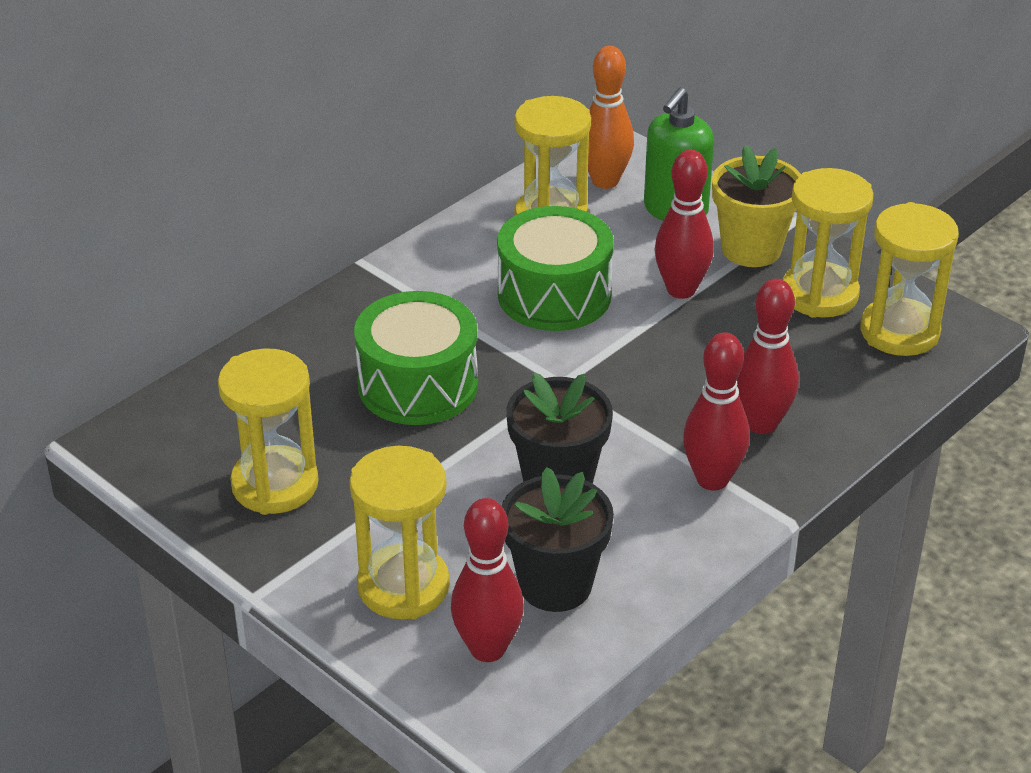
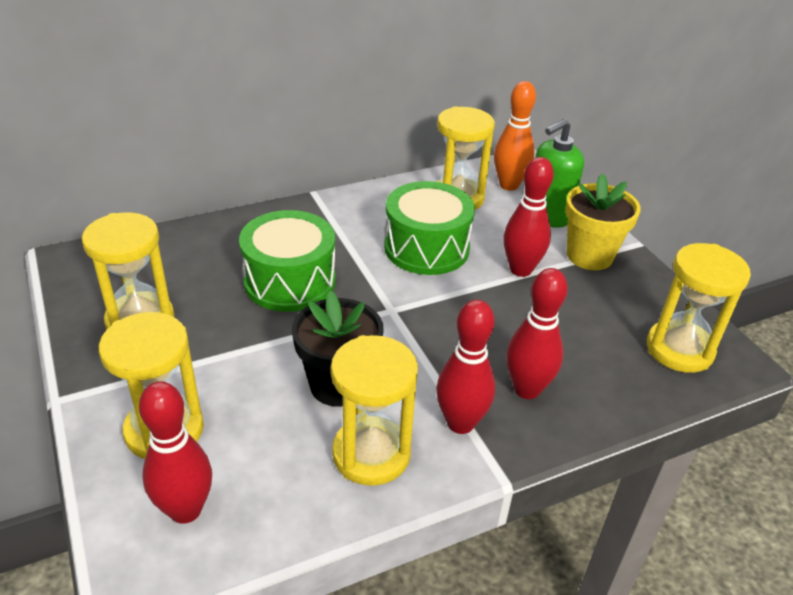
camera: 20 degrees right, 0 degrees up
(555, 585) = (278, 471): black flower pot -> none
(819, 294) = (626, 302): yellow hourglass -> yellow hourglass (371, 454)

